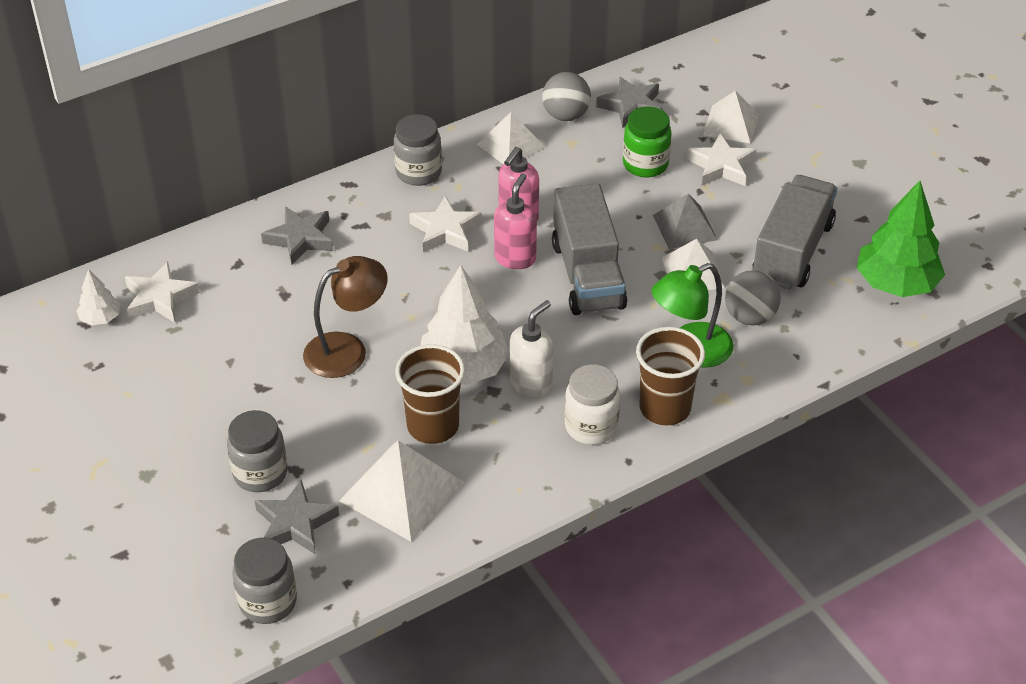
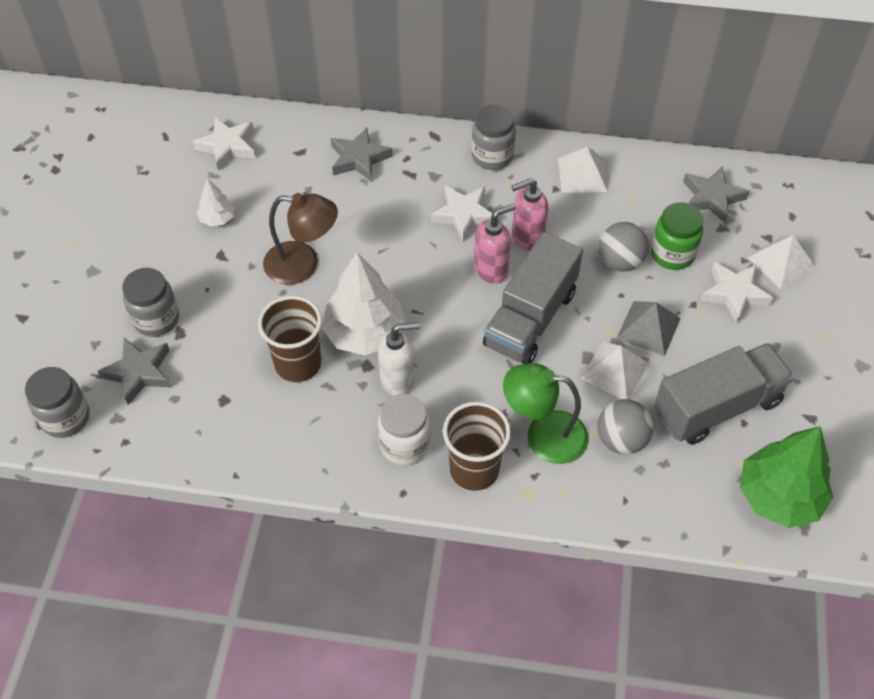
camera: 40 degrees right, 10 degrees up
(100, 318) = (179, 138): white tree -> white tree (217, 218)
(402, 491) = (227, 399): white pyramid -> none
(566, 115) = (651, 174): grey ball -> grey ball (620, 262)

